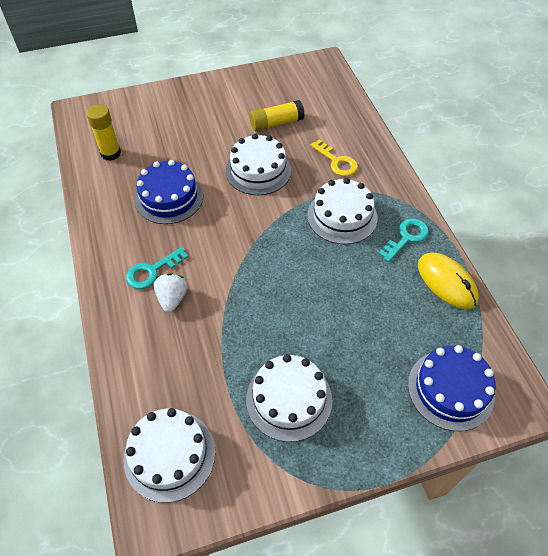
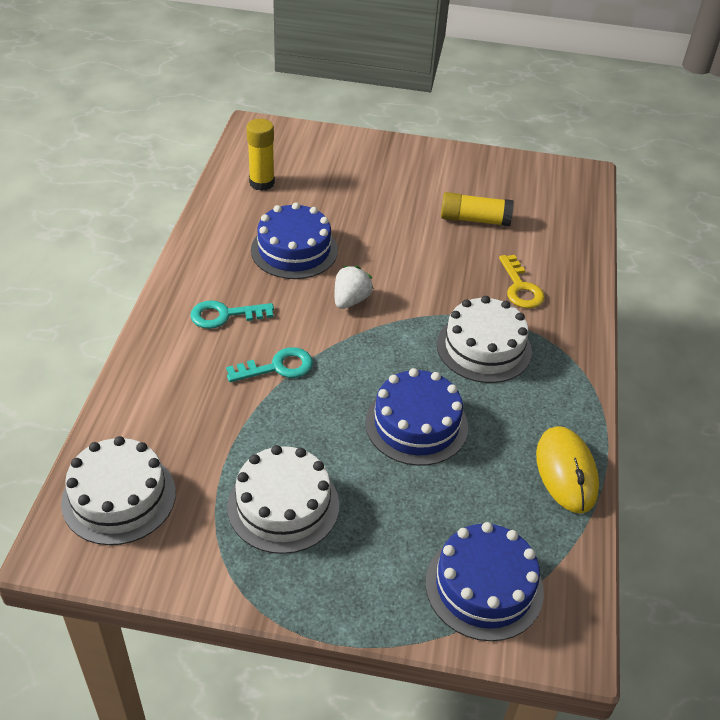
camera: 25 degrees right, 10 degrees down
(172, 298) = (227, 350): white strawberry -> white strawberry (350, 300)
(258, 170) = (416, 261): white cake -> none
(336, 293) = (416, 424): none -> blue cake
(406, 237) = (549, 403): turquoise key -> turquoise key (277, 367)

